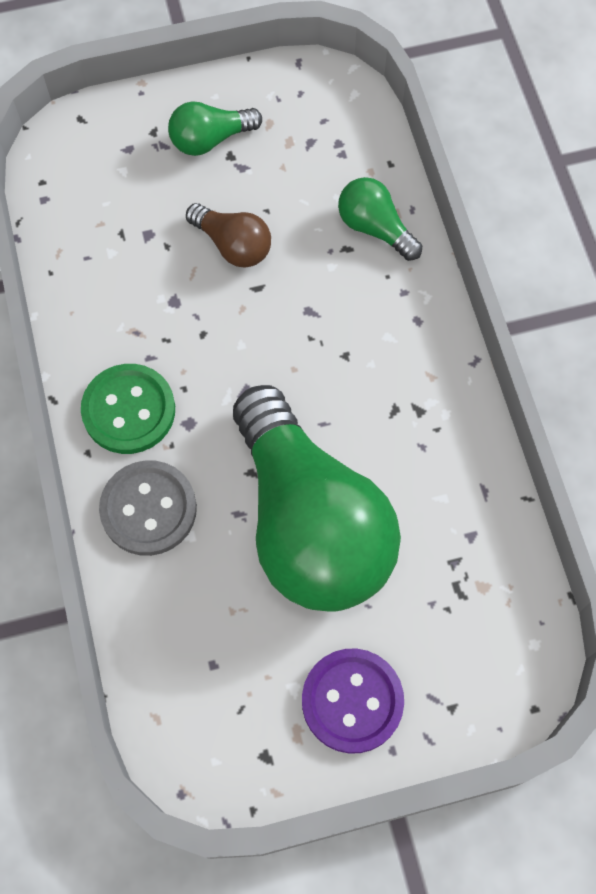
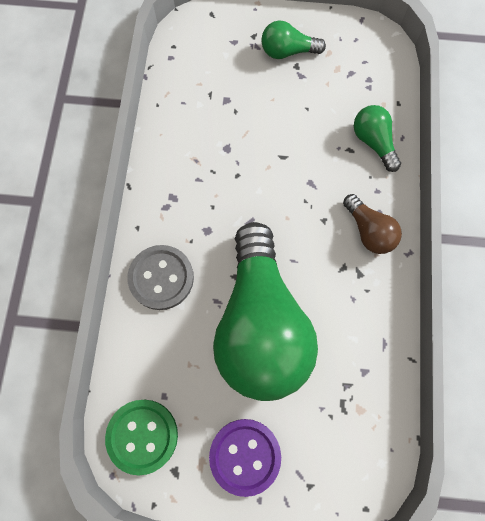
camera: 20 degrees right, 5 degrees up
(129, 410) = (172, 209): green button -> green button (142, 436)
(233, 245) = (277, 124): brown light bulb -> brown light bulb (369, 231)

